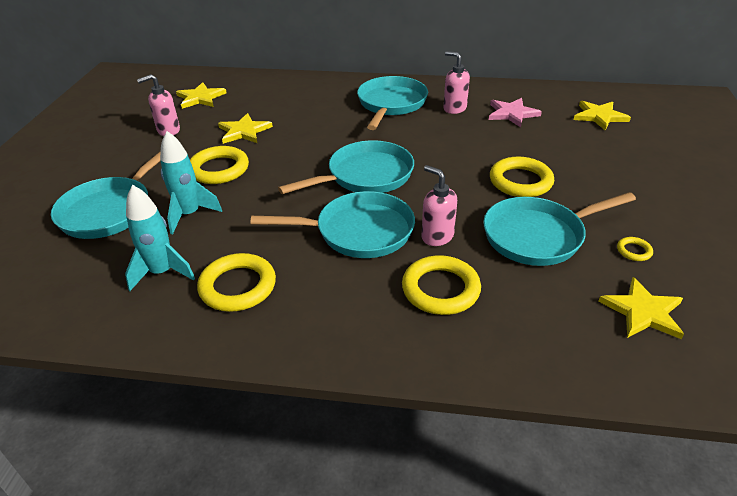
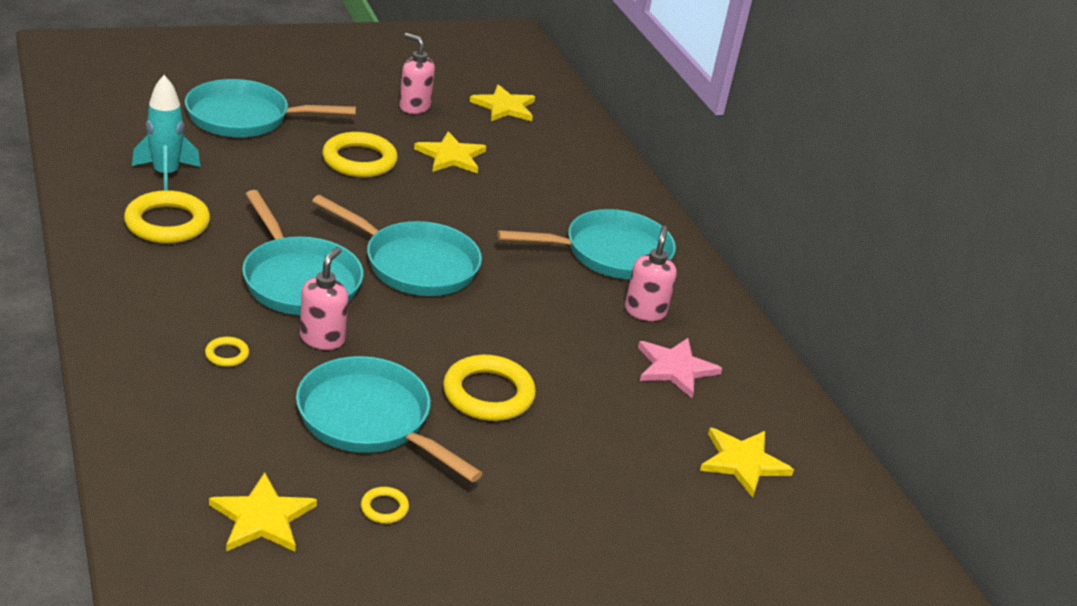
camera: 55 degrees right, 5 degrees down
(189, 215) = (265, 165): turquoise rocket -> none
(440, 289) = (227, 354): yellow ring -> yellow ring, size x0.46

